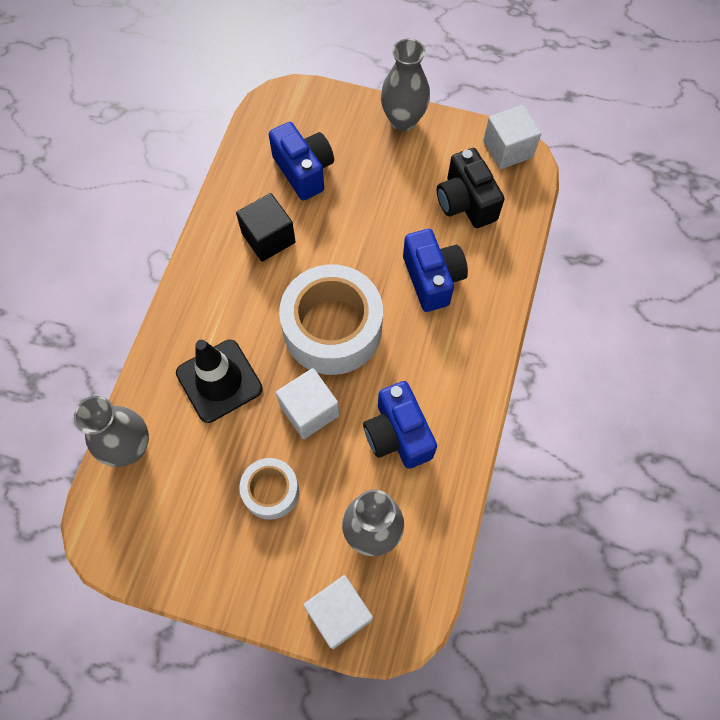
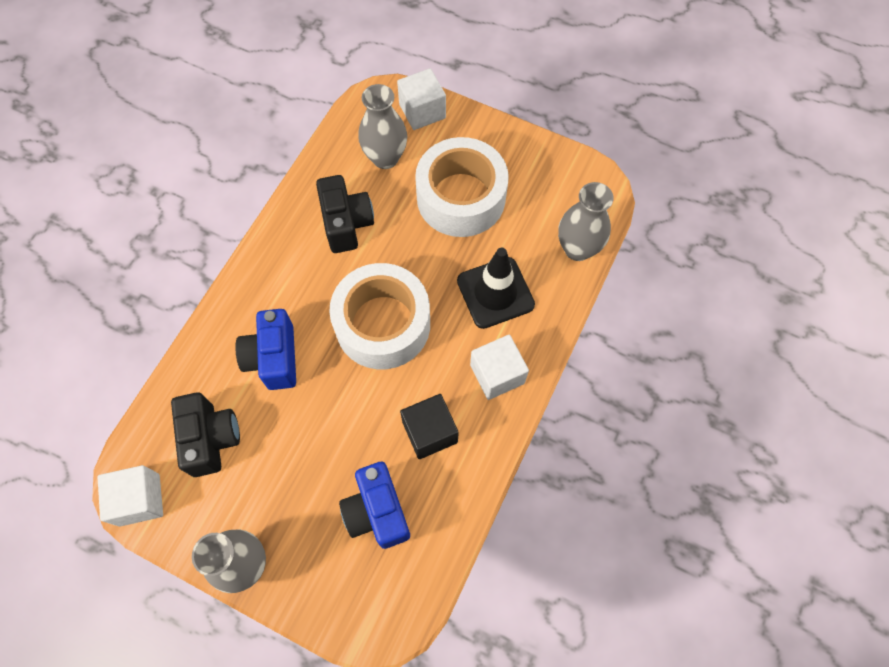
camera: 170 degrees left, 0 degrees up
(271, 491) = (461, 197): white tape -> white tape, size x1.90
(309, 411) = (418, 254): white cube -> white cube (497, 374)
(397, 434) = (346, 223): blue camera -> black camera

